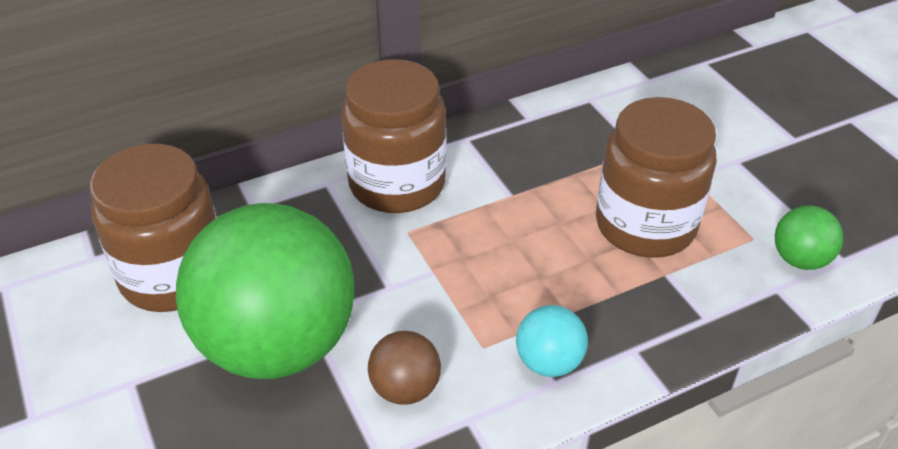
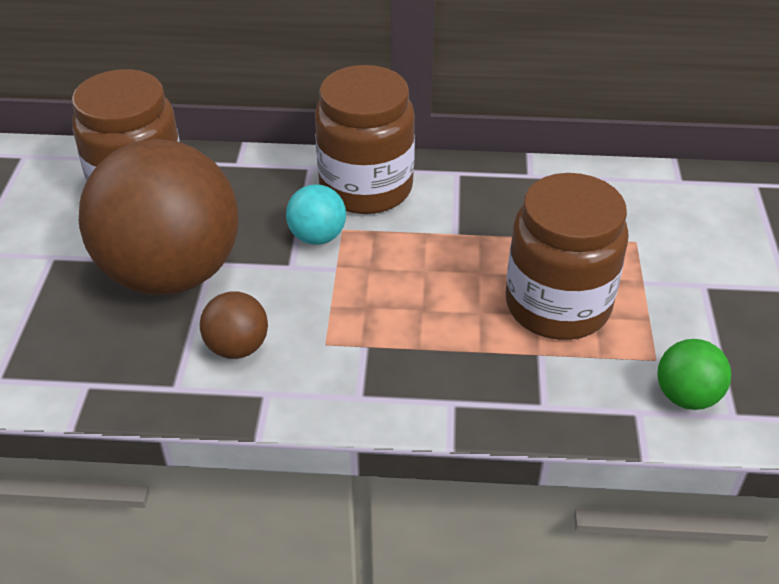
camera: 30 degrees right, 0 degrees up
(278, 344) = (172, 273): green ball -> brown ball
(549, 362) = (369, 379): turquoise ball -> turquoise ball (317, 237)

